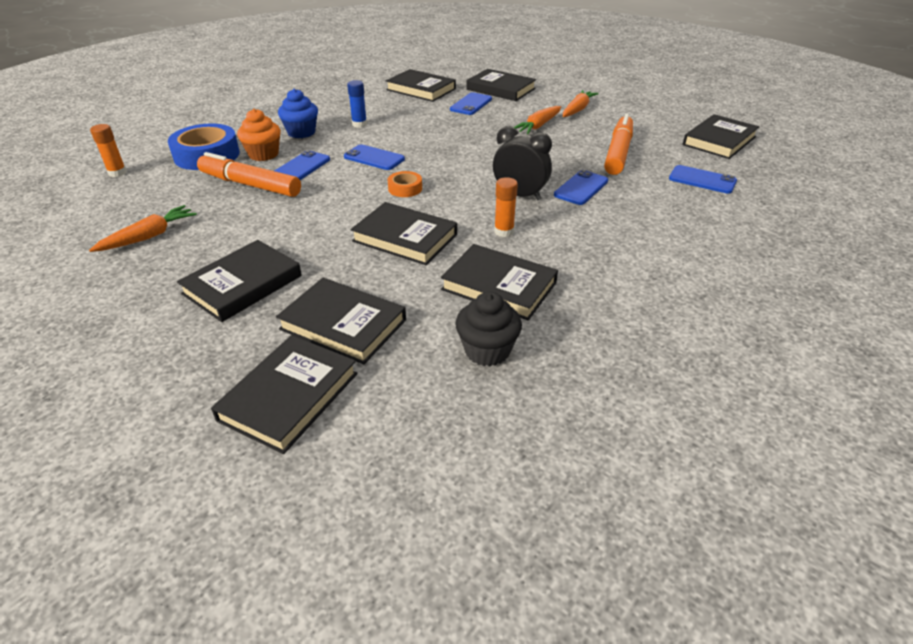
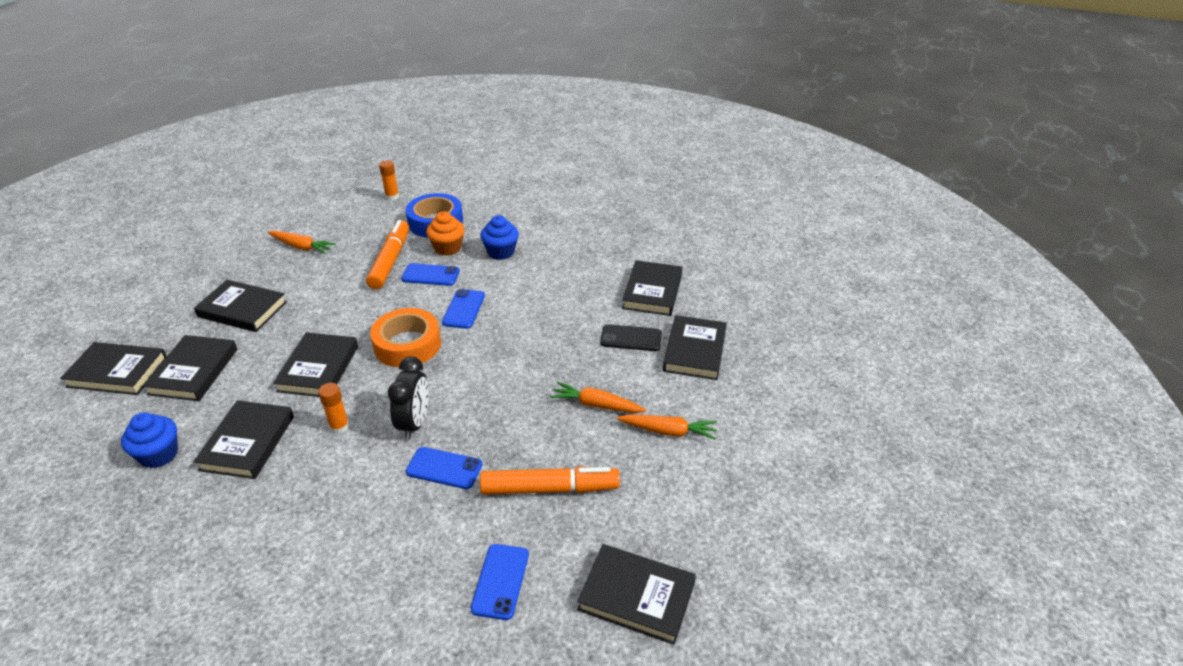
camera: 70 degrees right, 0 degrees up
(359, 124) = (536, 278): blue glue stick -> none
(405, 188) = (407, 345): orange tape -> orange tape, size x2.02
(471, 104) = (631, 338): blue phone -> black phone
(487, 351) = (159, 455): black cupcake -> blue cupcake

